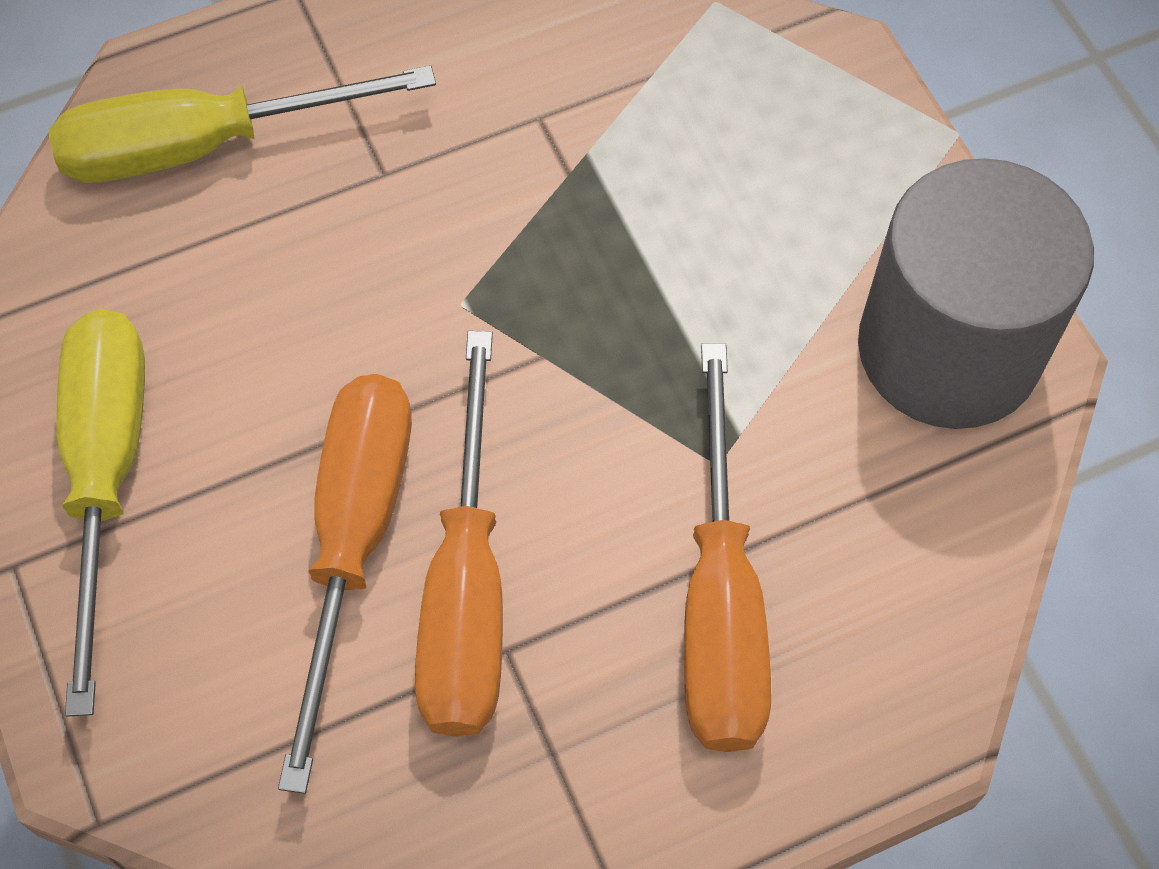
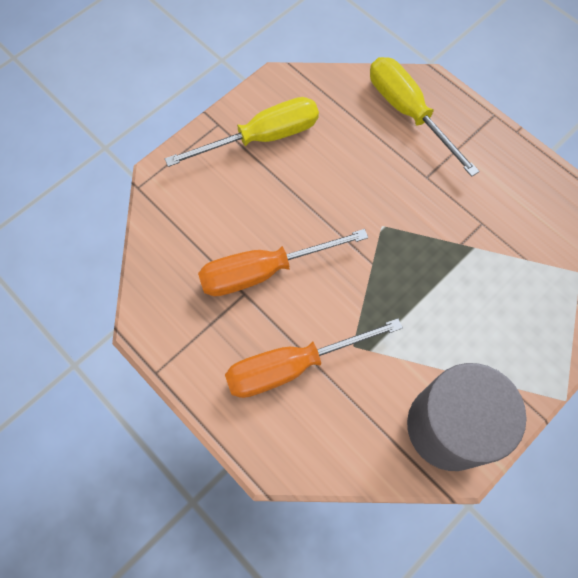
camera: 70 degrees right, 5 degrees up
(354, 541) = (268, 226): orange screwdriver -> none

